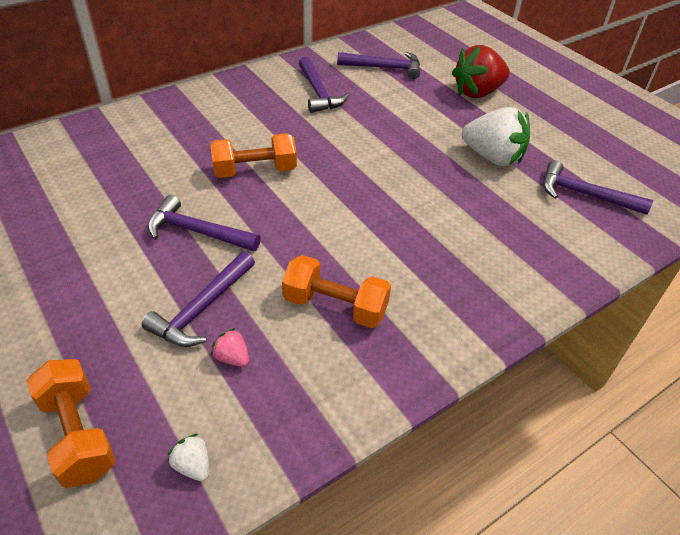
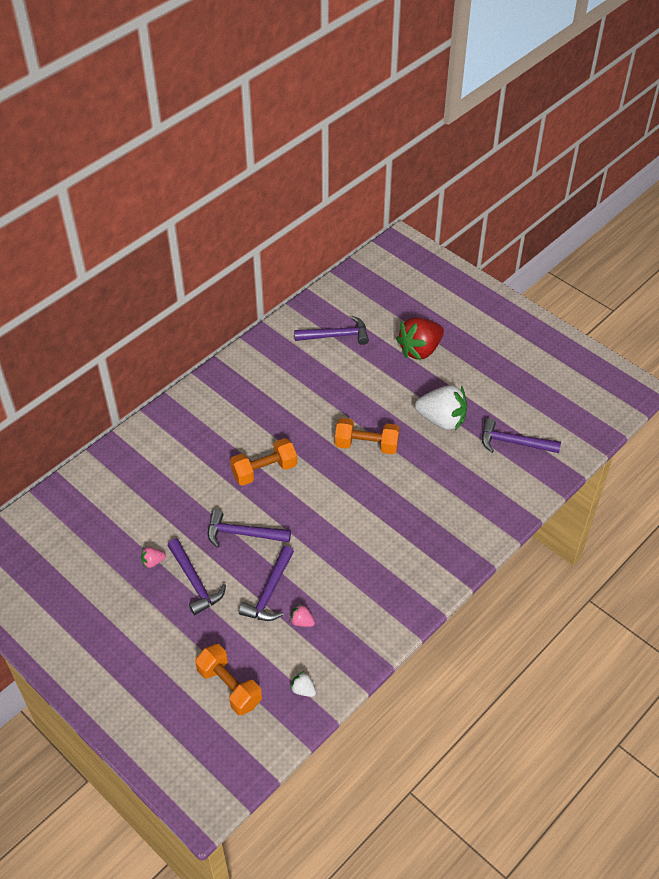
camera: 10 degrees left, 5 degrees up
(65, 242) = (153, 562): none -> pink strawberry
(318, 92) = (288, 377): purple hammer -> purple hammer (195, 582)
(335, 306) = (356, 572): orange dumbbell -> orange dumbbell (366, 445)

